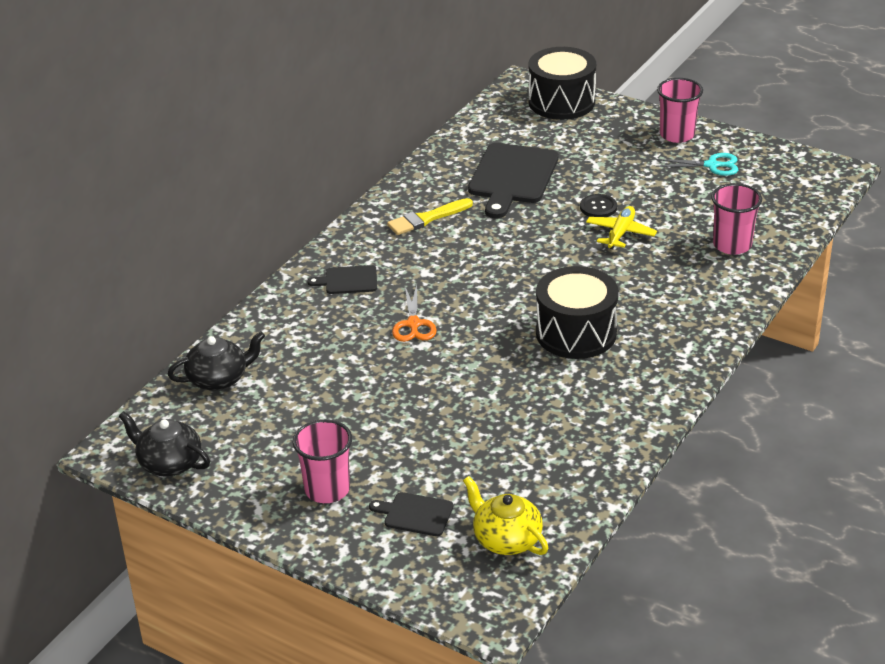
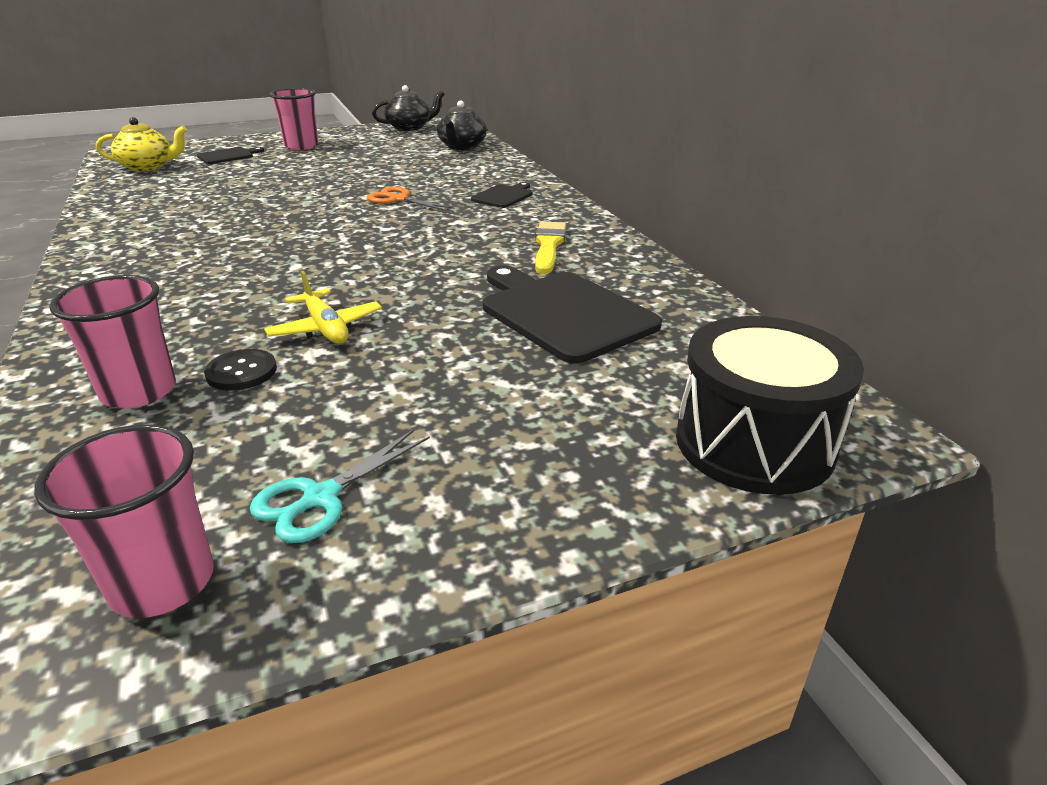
camera: 125 degrees right, 5 degrees down
(576, 333) = (244, 245): black drum -> none
(598, 207) = (401, 338): black button -> black button (241, 372)
(677, 135) = (474, 518): pink cup -> pink cup (162, 582)

